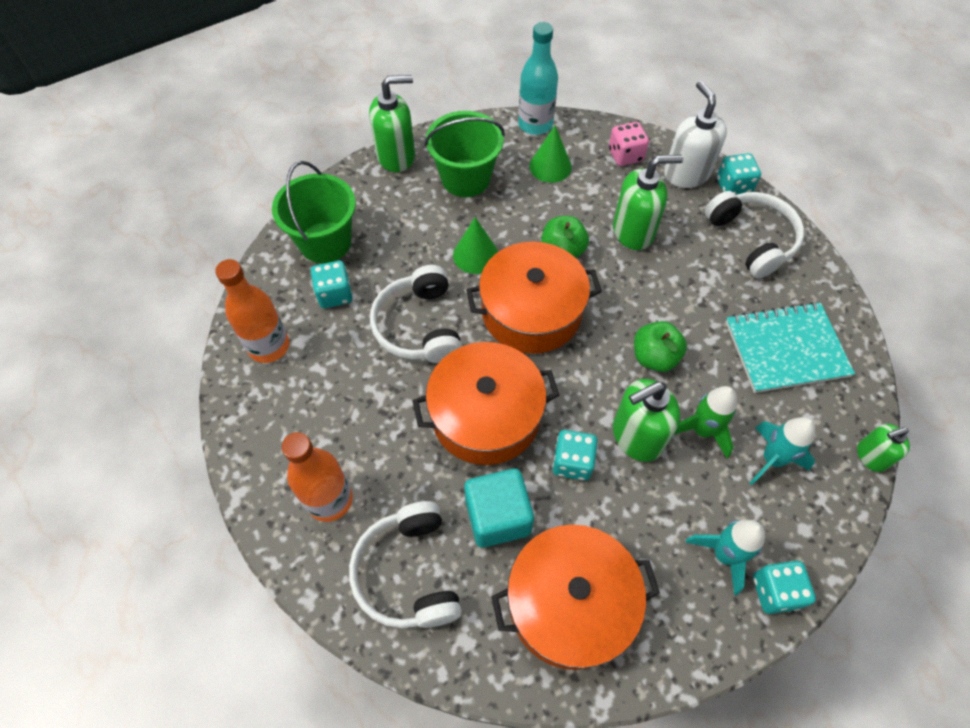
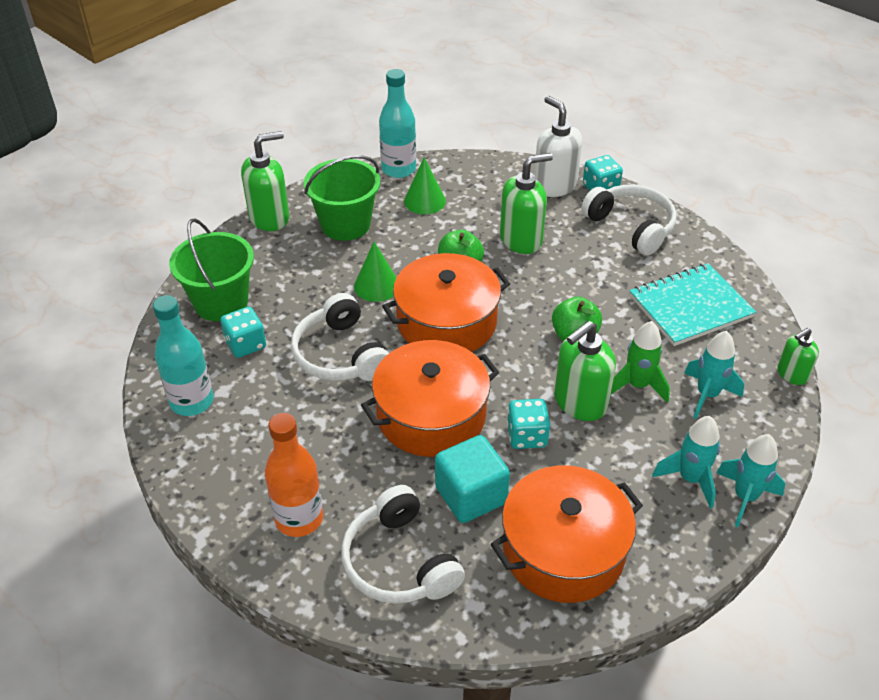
camera: 15 degrees left, 15 degrees down
(269, 346) = (192, 401): orange bottle -> turquoise bottle
(625, 155) = (493, 180): pink dice -> none
(775, 591) = (745, 497): turquoise dice -> turquoise rocket

